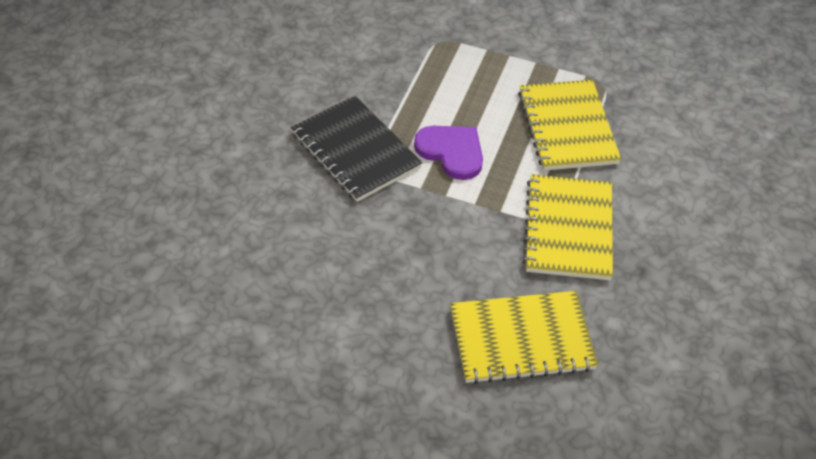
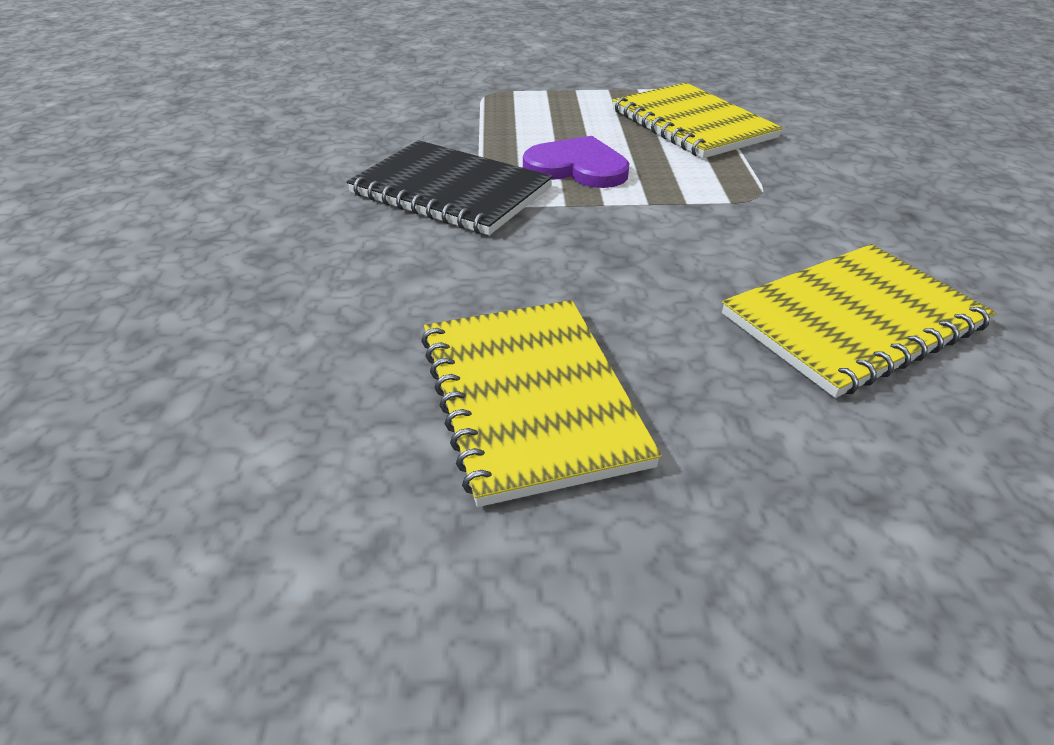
camera: 20 degrees left, 10 degrees down
(568, 229) = (786, 199): yellow notebook -> yellow notebook (530, 398)

